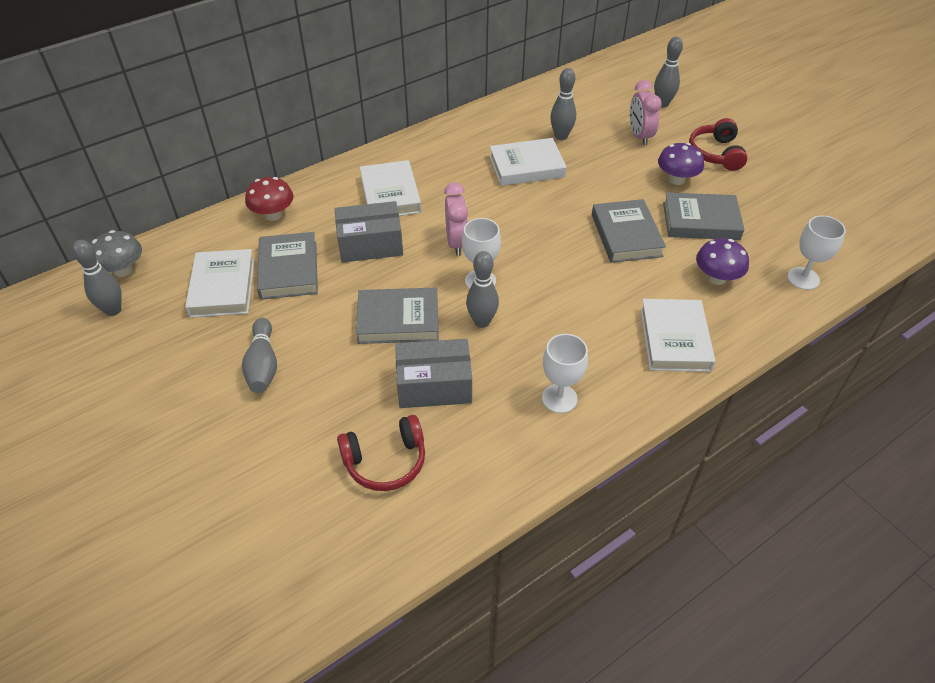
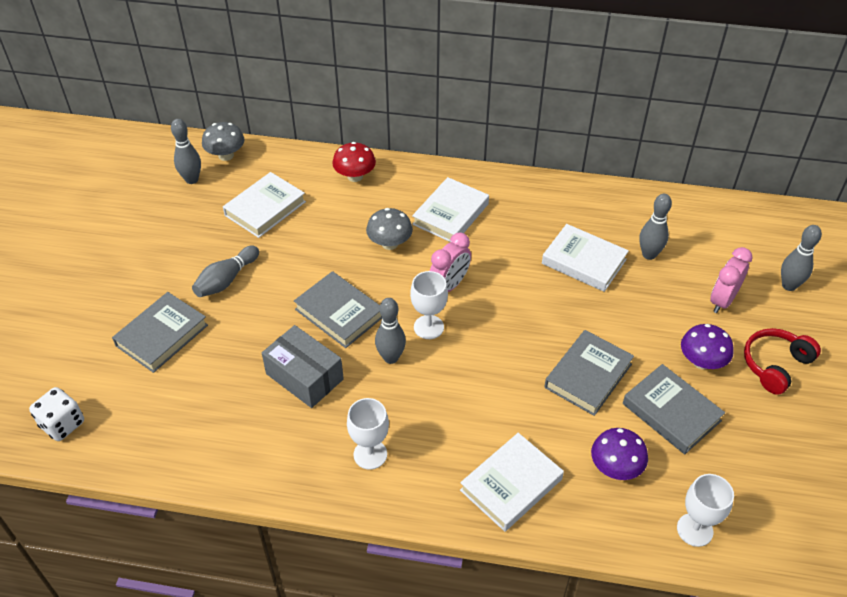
camera: 45 degrees right, 0 degrees up
(262, 602) = (62, 424): none -> white dice
(289, 270) = (317, 225): grey book -> grey book (162, 335)
(370, 244) = (390, 243): grey box -> grey mushroom
(385, 461) = (216, 401): red headphones -> none

